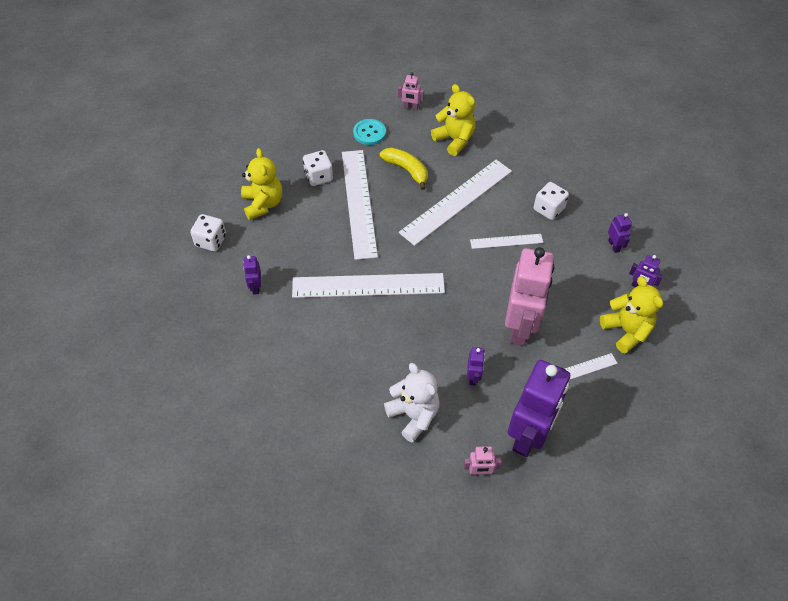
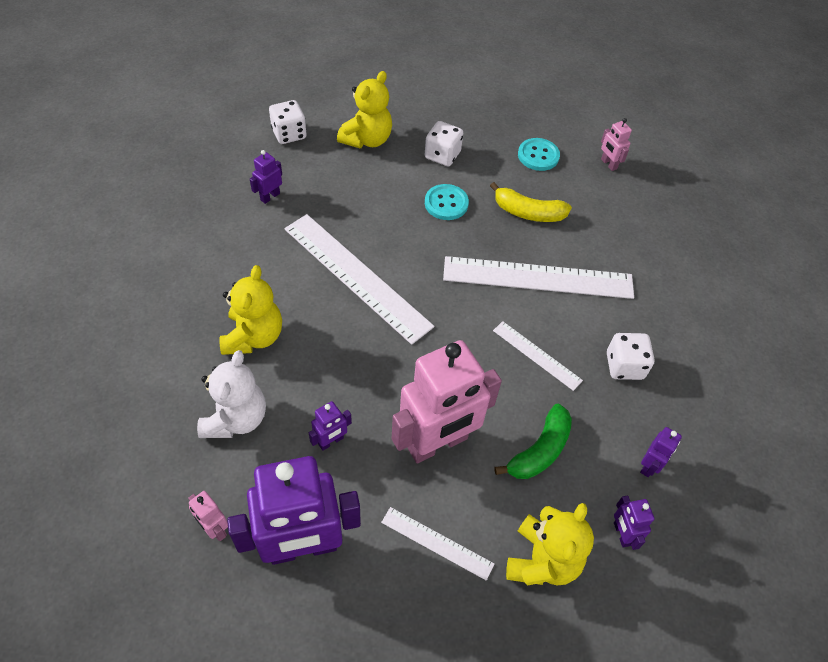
camera: 45 degrees right, 0 degrees up
(358, 202) = (446, 203): white ruler -> turquoise button
(406, 170) = (528, 212): yellow banana -> yellow banana turned 105 degrees clockwise
(454, 140) = (613, 224): yellow teddy bear -> yellow teddy bear (254, 336)
(565, 285) = (540, 450): none -> green banana

